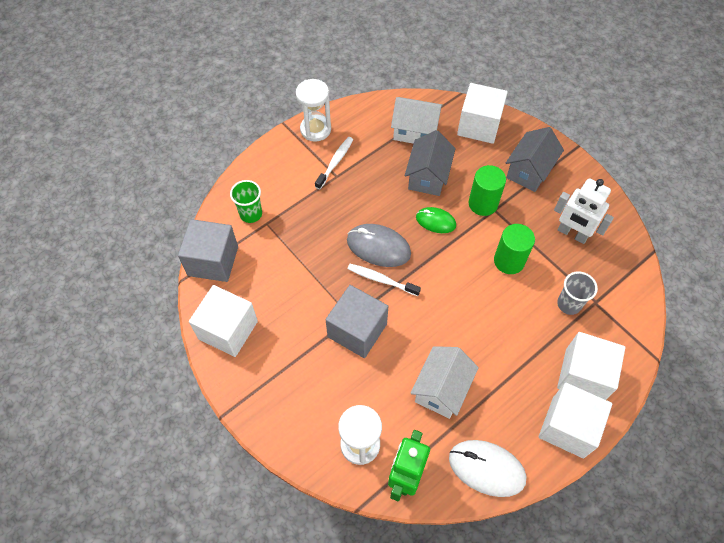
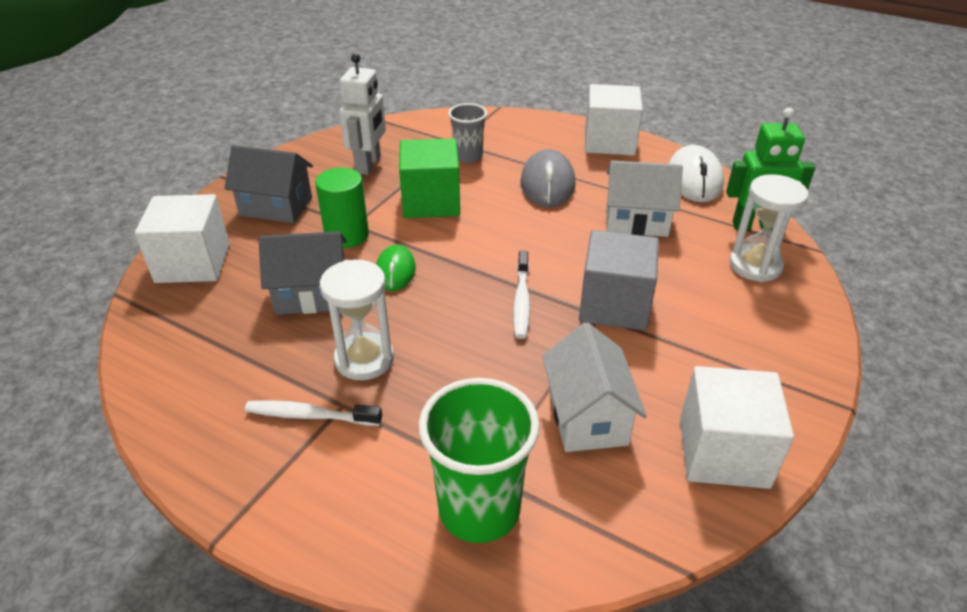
camera: 110 degrees left, 20 degrees down
(213, 261) = (614, 532): grey cube -> none
(251, 214) = (479, 509): green cup -> green cup, size x1.68
(315, 129) = (228, 472): white hourglass -> white hourglass (364, 359)
(378, 247) = (467, 317): grey mouse -> grey mouse (547, 183)
(415, 131) = (215, 329): white house -> white house (587, 417)
(509, 261) = (431, 201): green cylinder -> green cube
(583, 375) = (547, 140): white cube -> none

